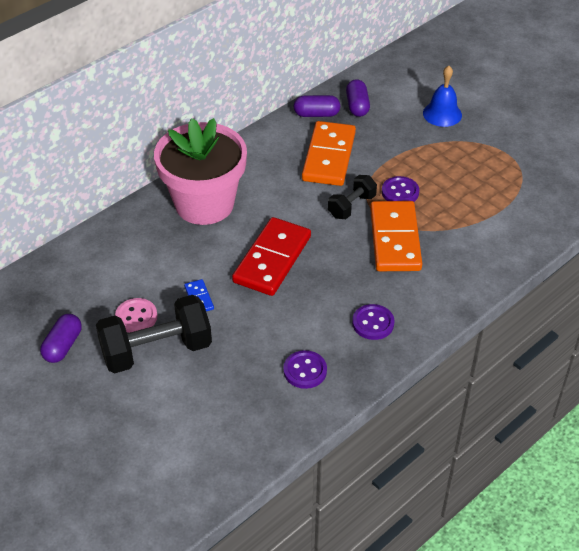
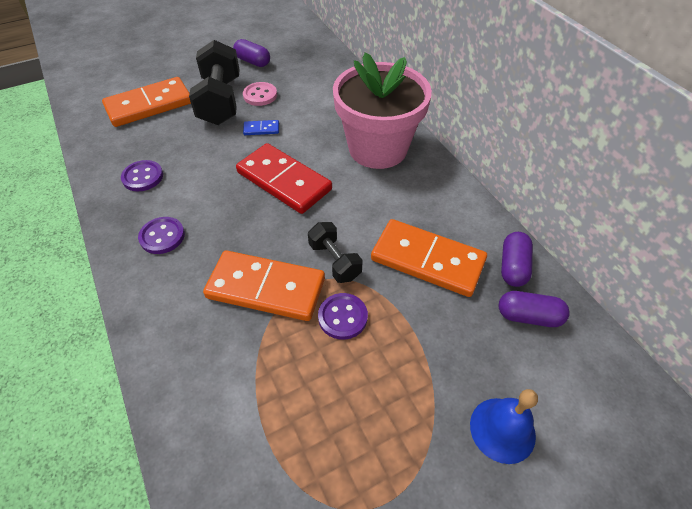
camera: 105 degrees right, 5 degrees up
(181, 419) = (149, 105): none -> orange domino

